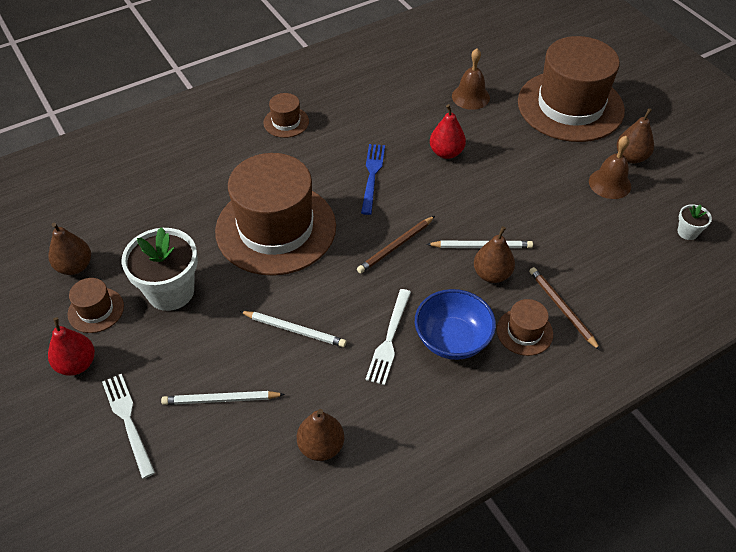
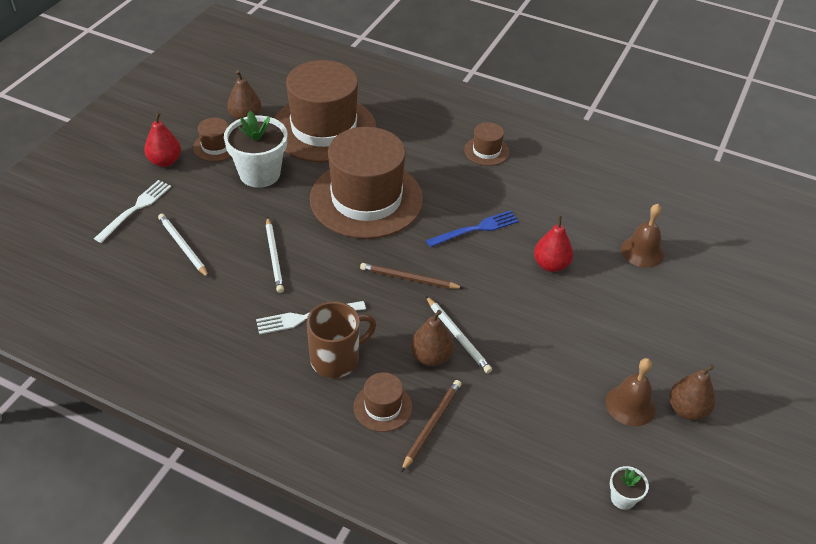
camera: 55 degrees right, 5 degrees down
(321, 446) = (177, 321): brown pear -> none
(452, 339) = (336, 359): blue bowl -> brown mug
(570, 106) = (711, 331): brown hat -> brown hat (324, 128)

